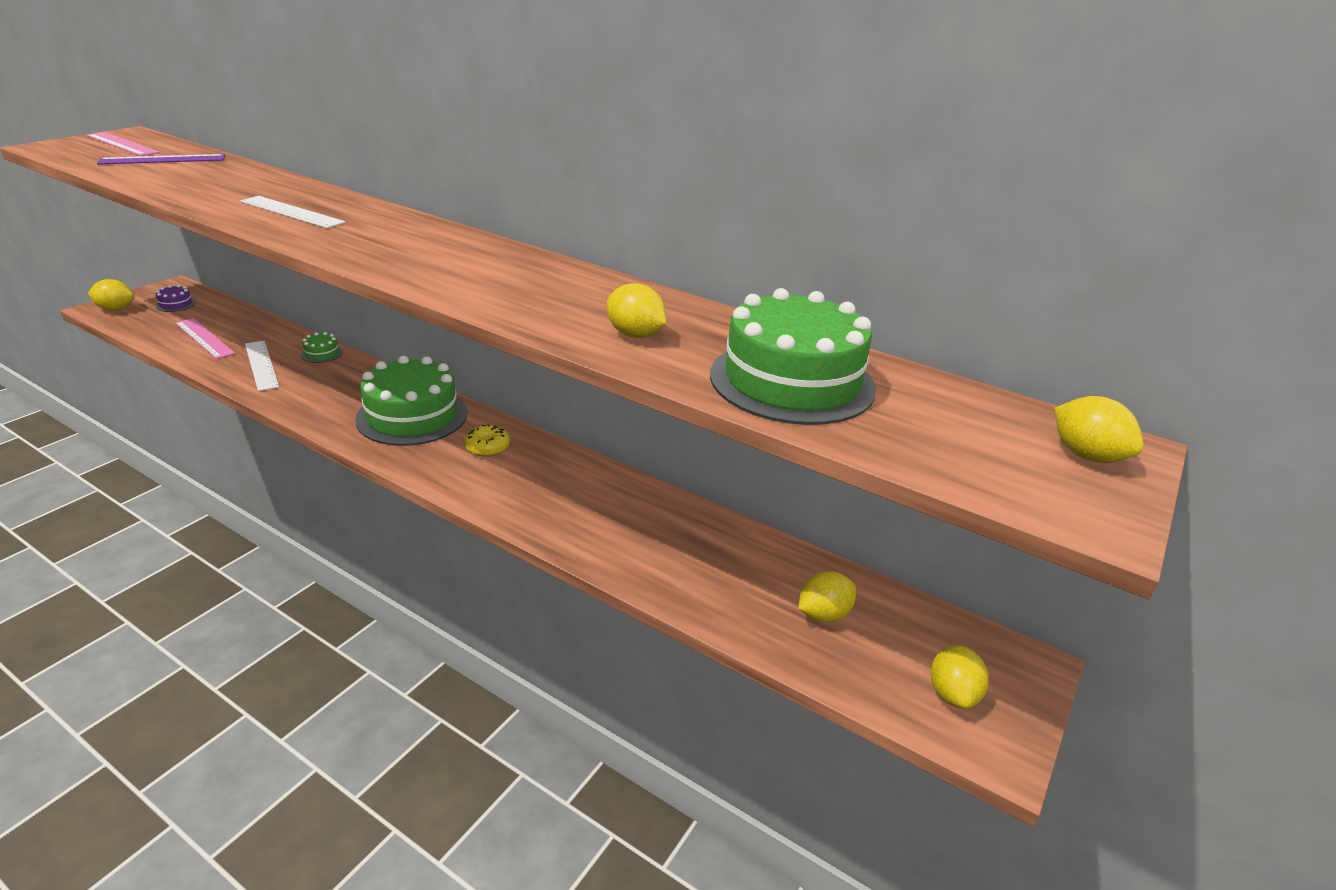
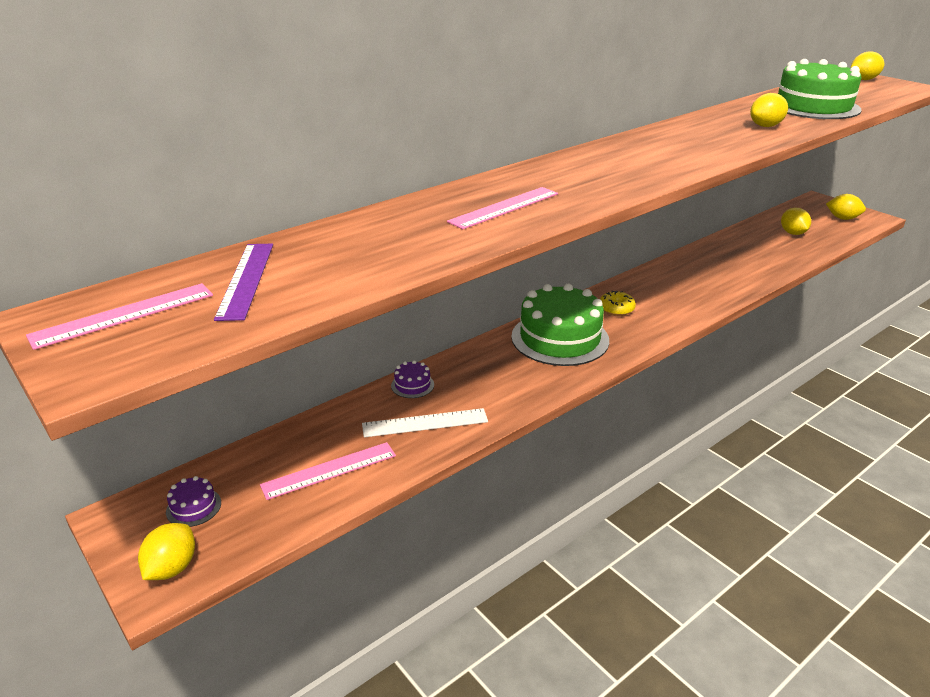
camera: 70 degrees left, 0 degrees up
(291, 212) = (504, 207): white ruler -> pink ruler
(321, 353) = (412, 385): green cake -> purple cake

